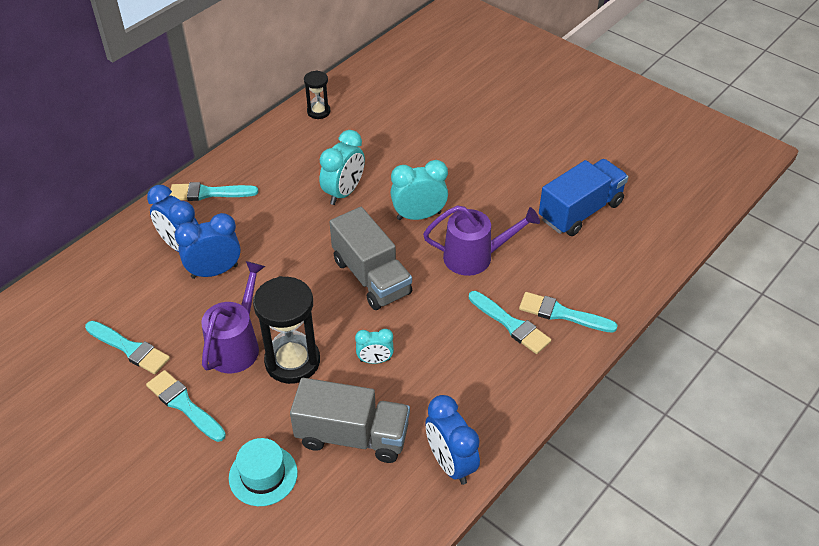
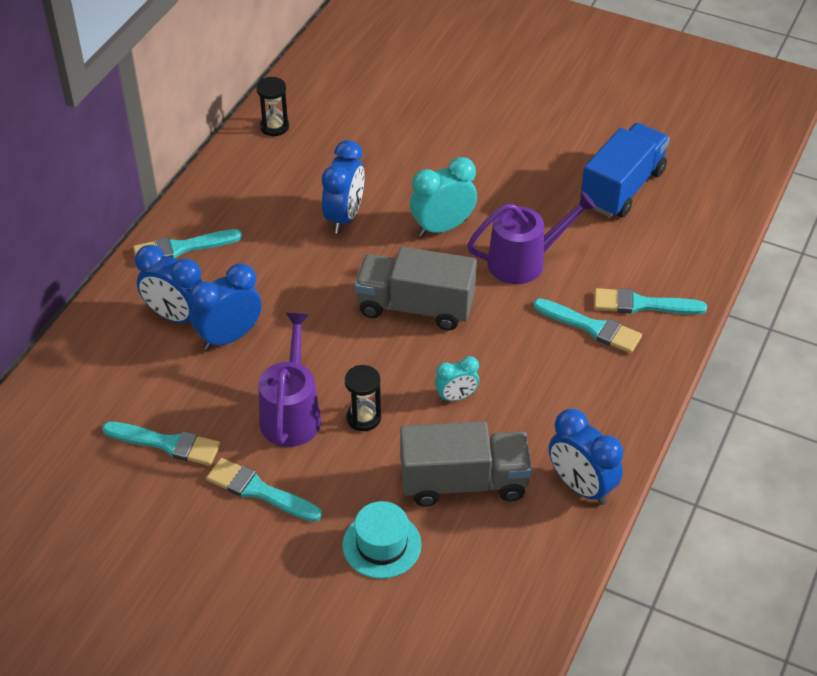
camera: 15 degrees left, 0 degrees up
(292, 361) = (363, 418): black hourglass -> black hourglass, size x0.54
(344, 192) = (344, 217): turquoise clock -> blue clock
(371, 277) = (415, 307): grey truck -> grey truck turned 150 degrees clockwise

